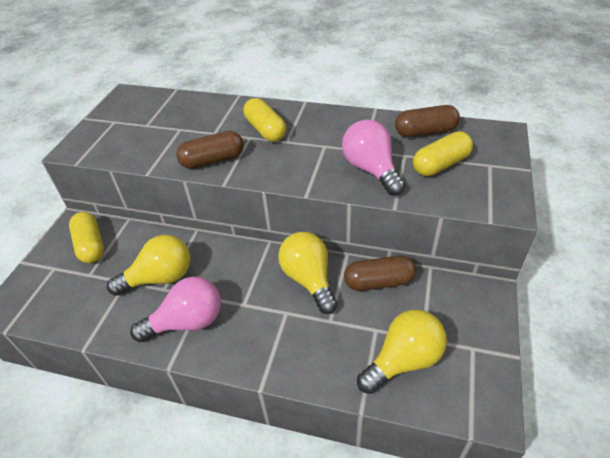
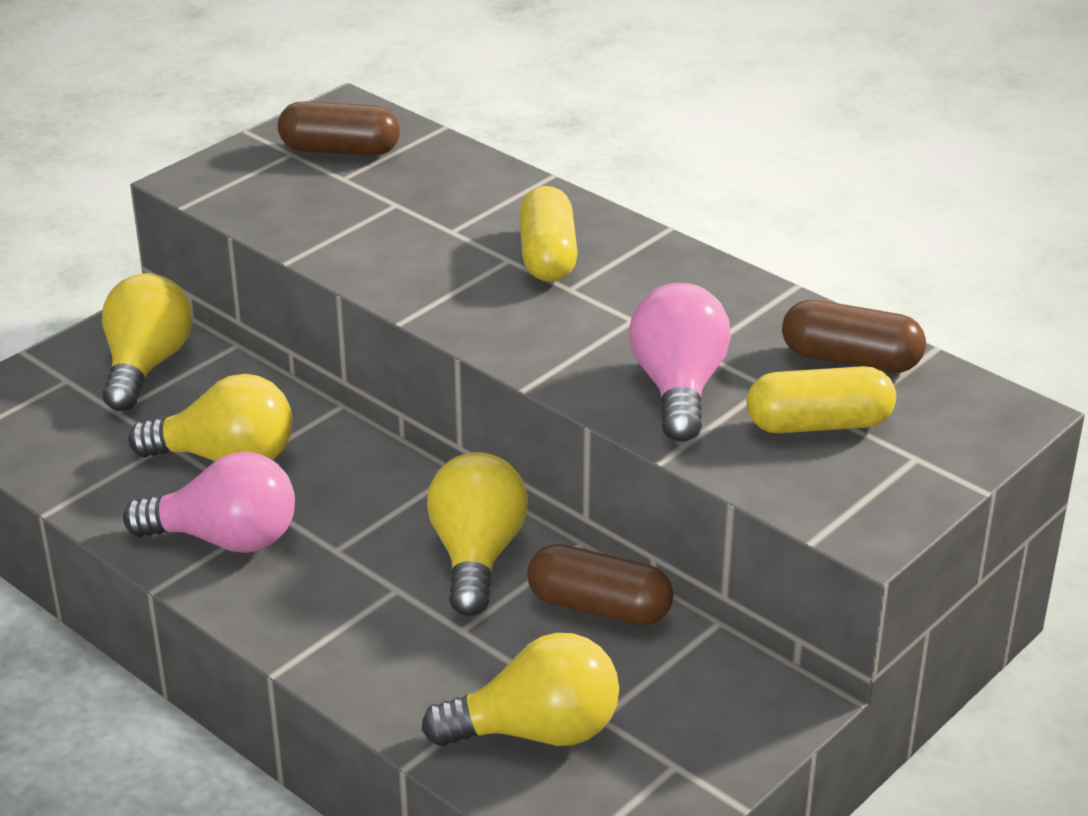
camera: 25 degrees right, 10 degrees down
(91, 245) = (146, 366): yellow capsule -> yellow light bulb
(213, 160) = (411, 277): brown capsule -> brown capsule (340, 150)

